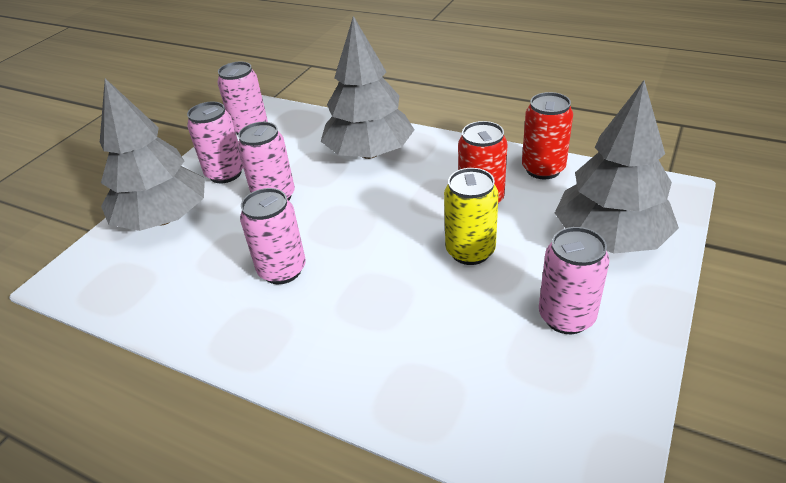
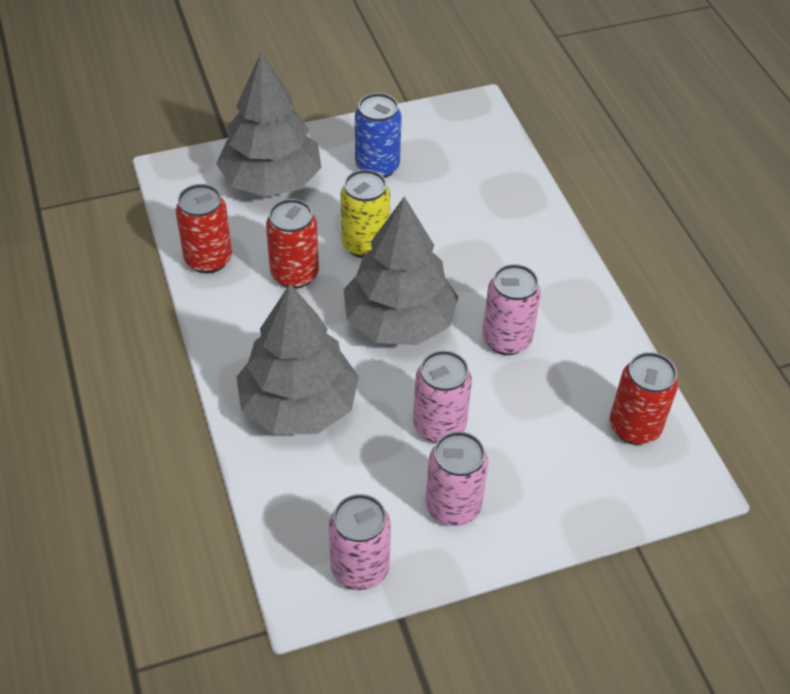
camera: 140 degrees left, 10 degrees up
(130, 284) = (634, 427): none -> red can
(163, 218) = (559, 489): grey tree -> grey tree (399, 321)
(566, 317) = (377, 167): pink can -> blue can

